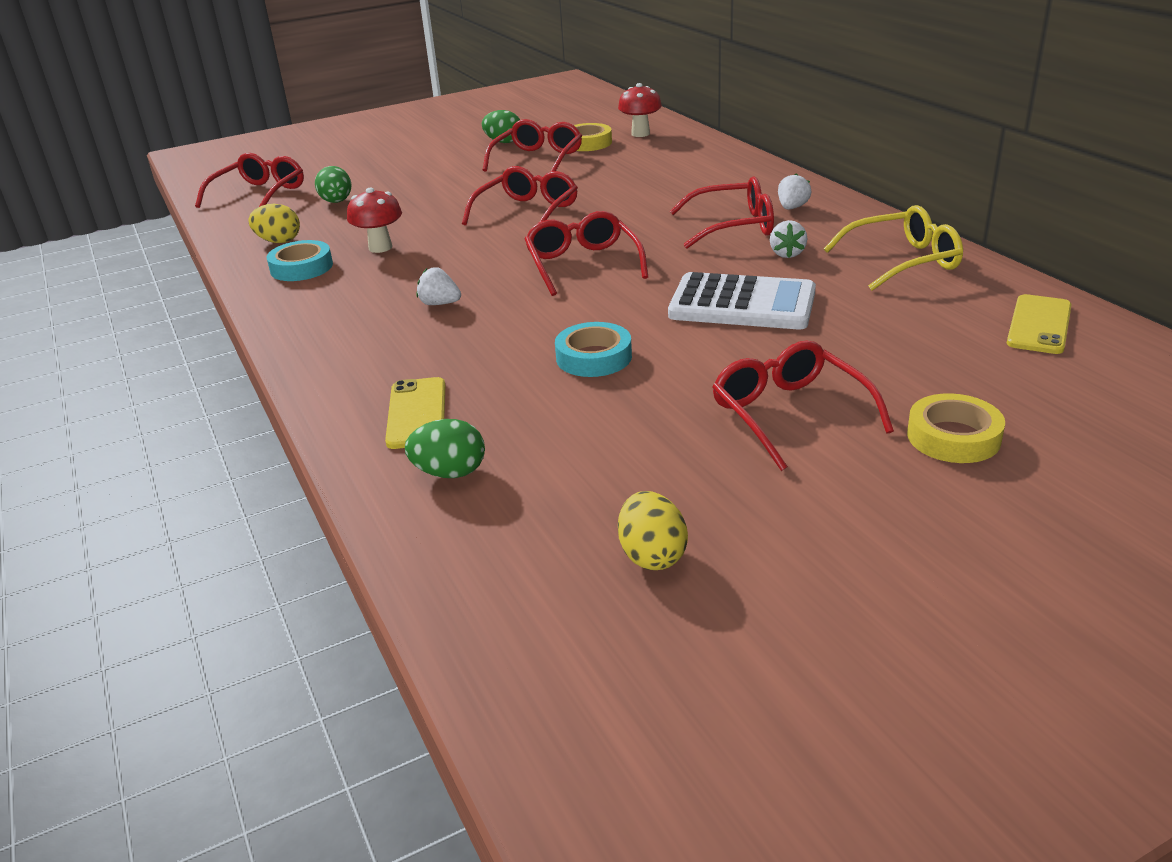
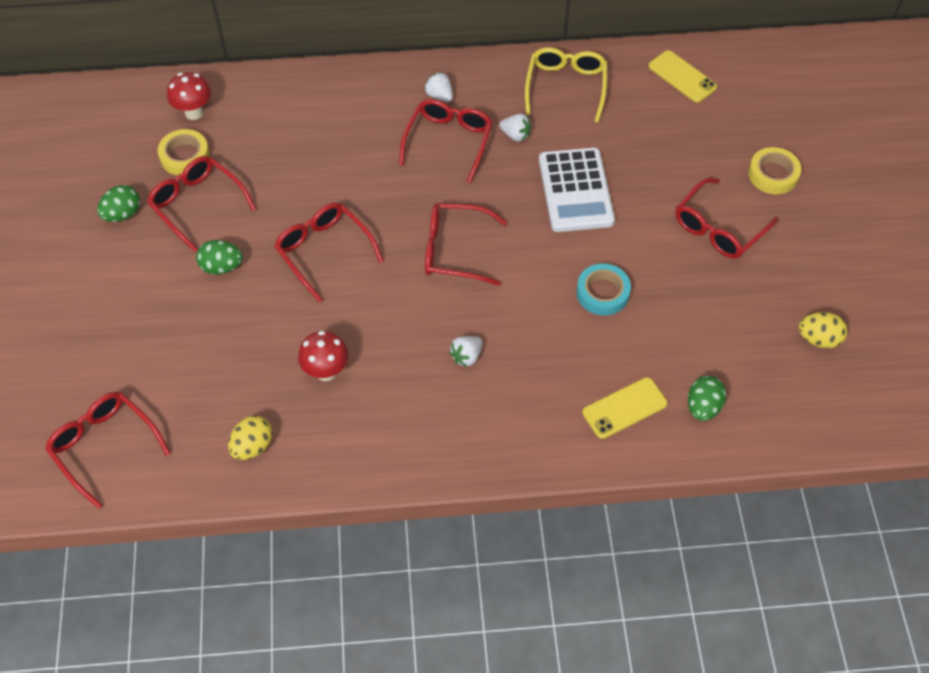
camera: 70 degrees left, 25 degrees up
(301, 267) = (329, 437): turquoise tape -> none
(337, 202) = (183, 383): green egg -> green egg (221, 267)
(417, 413) = (624, 408): yellow phone -> yellow phone turned 45 degrees counterclockwise
(742, 304) = (575, 191): white calculator -> white calculator turned 135 degrees clockwise
(789, 414) = (718, 228): red glasses -> red glasses turned 45 degrees counterclockwise

